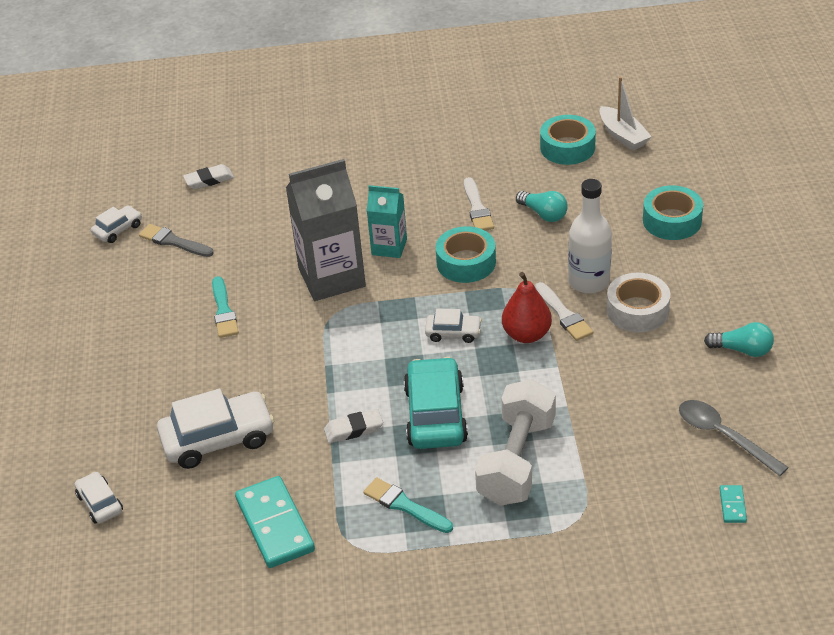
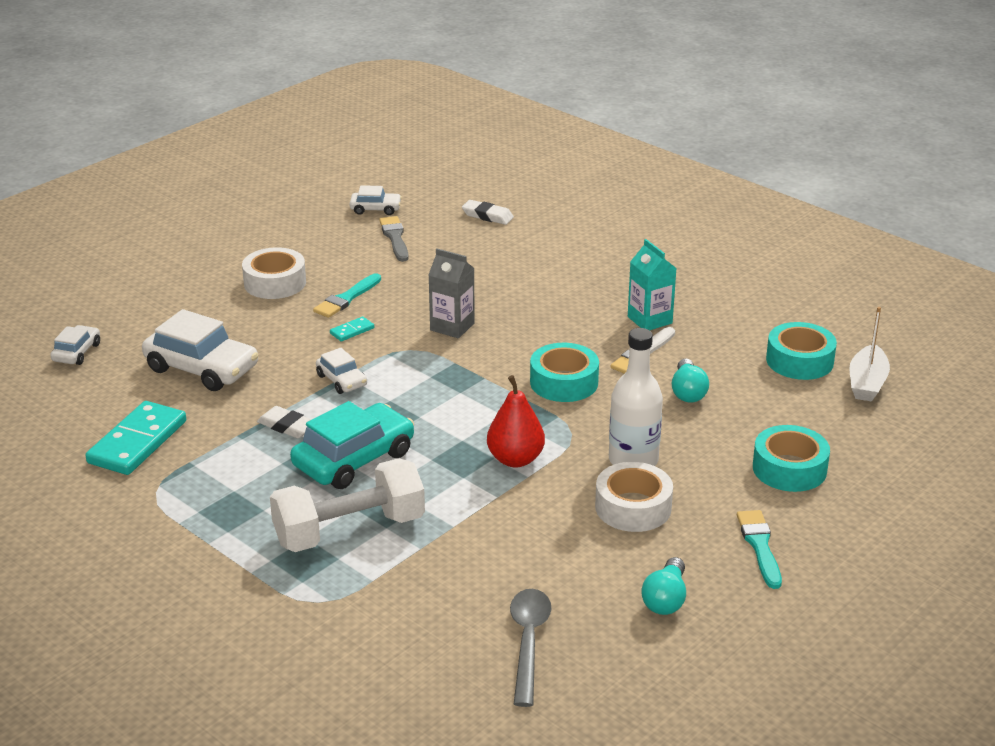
camera: 45 degrees right, 10 degrees down
(149, 338) = (275, 283): none -> white tape
(331, 277) = (452, 327): grey carton -> grey carton, size x0.56
(389, 247) = (528, 335): turquoise carton -> turquoise carton (649, 320)
(405, 506) = (228, 496): turquoise brush -> turquoise brush (759, 546)
(453, 333) = (466, 419): white car -> white car (341, 380)
(564, 314) = (569, 467): white brush -> none
(732, 505) = (440, 692): turquoise domino -> turquoise domino (352, 331)
(742, 350) = (665, 599): turquoise light bulb -> turquoise light bulb turned 45 degrees clockwise

